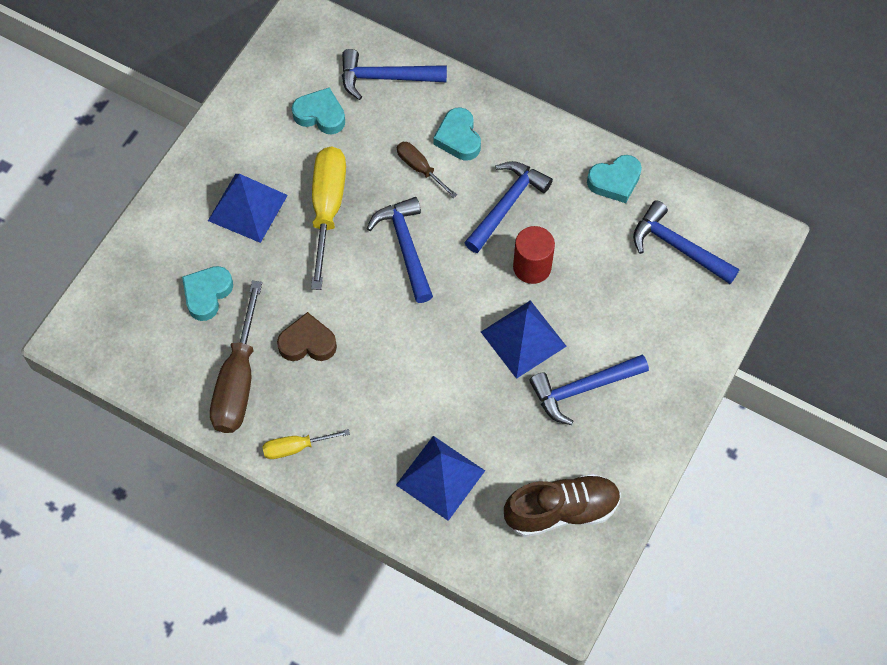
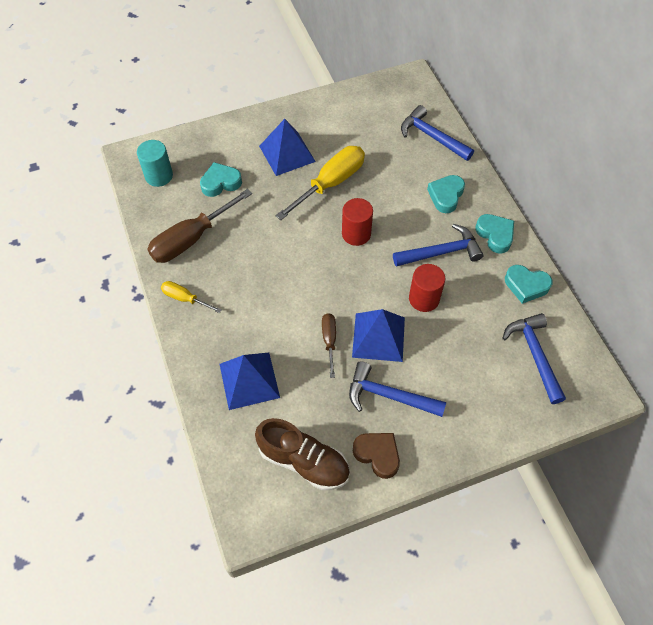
camera: 40 degrees right, 5 degrees down
(129, 337) = (159, 176): none -> turquoise cylinder
(307, 343) = (248, 246): brown heart -> brown heart (377, 455)
(320, 115) = (375, 132): turquoise heart -> turquoise heart (495, 235)
(405, 247) = (356, 234): blue hammer -> red cylinder
(420, 168) = (406, 197): brown screwdriver -> brown screwdriver (329, 341)

